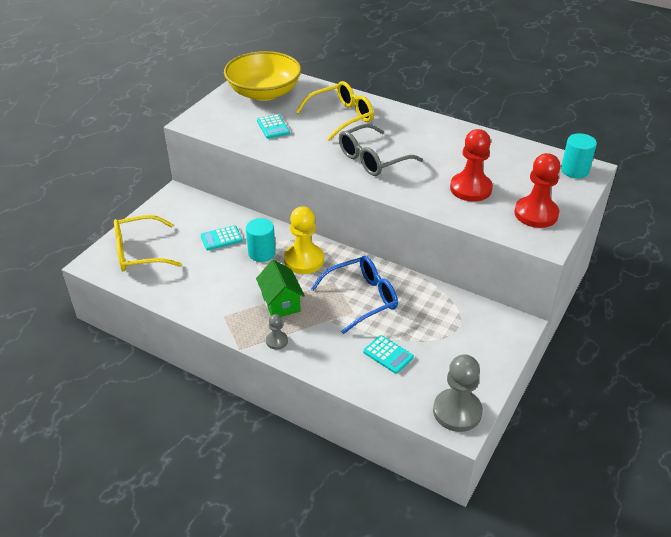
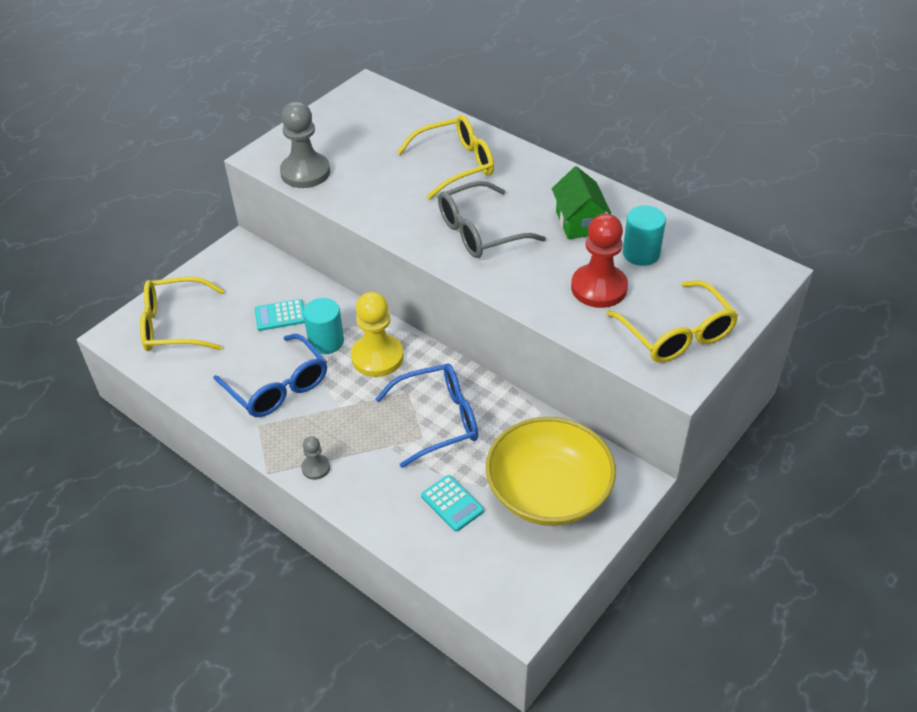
camera: 10 degrees right, 5 degrees up
(232, 288) = (278, 387): none -> blue glasses
(264, 93) = (364, 119): yellow bowl -> yellow bowl (548, 492)
(273, 127) = (362, 172): turquoise calculator -> none
(281, 303) = (333, 415): green house -> green house (579, 222)
(457, 411) = (521, 594): grey pawn -> grey pawn (305, 172)
(536, 214) = (677, 334): red pawn -> yellow glasses
(574, 170) = (750, 273): turquoise cylinder -> turquoise cylinder (641, 253)

